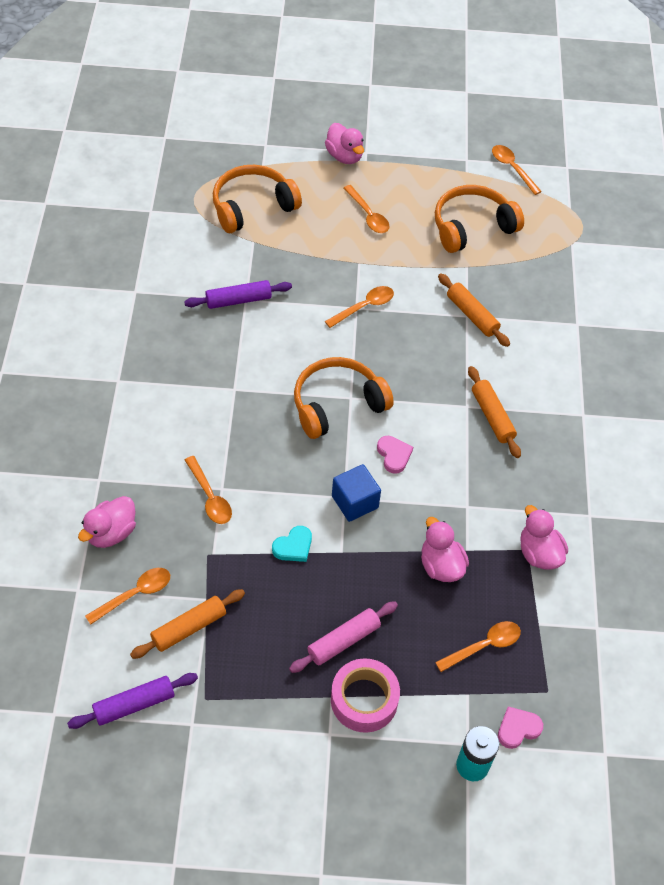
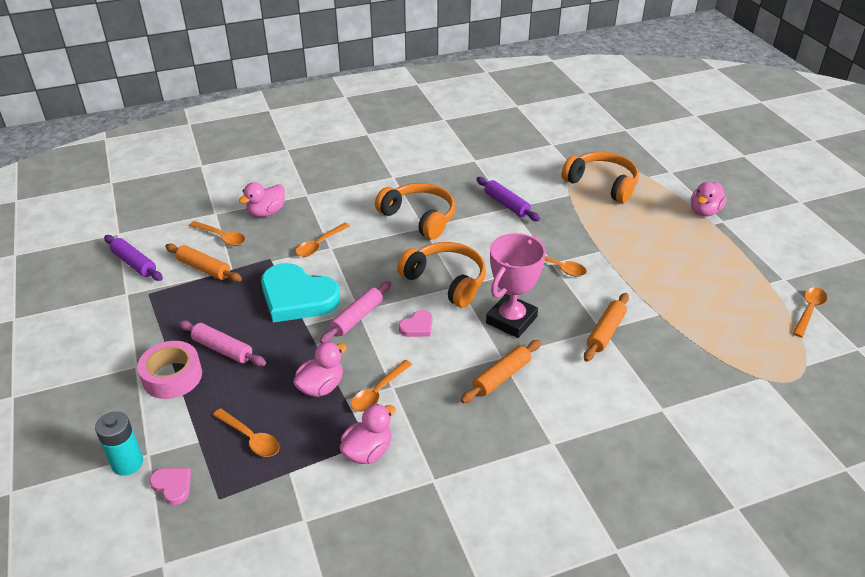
camera: 70 degrees right, 15 degrees down
(111, 533) = (266, 212): pink duck -> pink duck turned 60 degrees counterclockwise
(293, 546) = (297, 297): turquoise heart -> turquoise heart, size x2.31
(355, 502) = (357, 318): blue cube -> pink rolling pin
(368, 215) = (655, 241): orange spoon -> orange spoon (378, 392)
(422, 376) = (511, 320): none -> pink trophy
(472, 227) = (708, 304): orange headphones -> orange headphones (419, 217)

